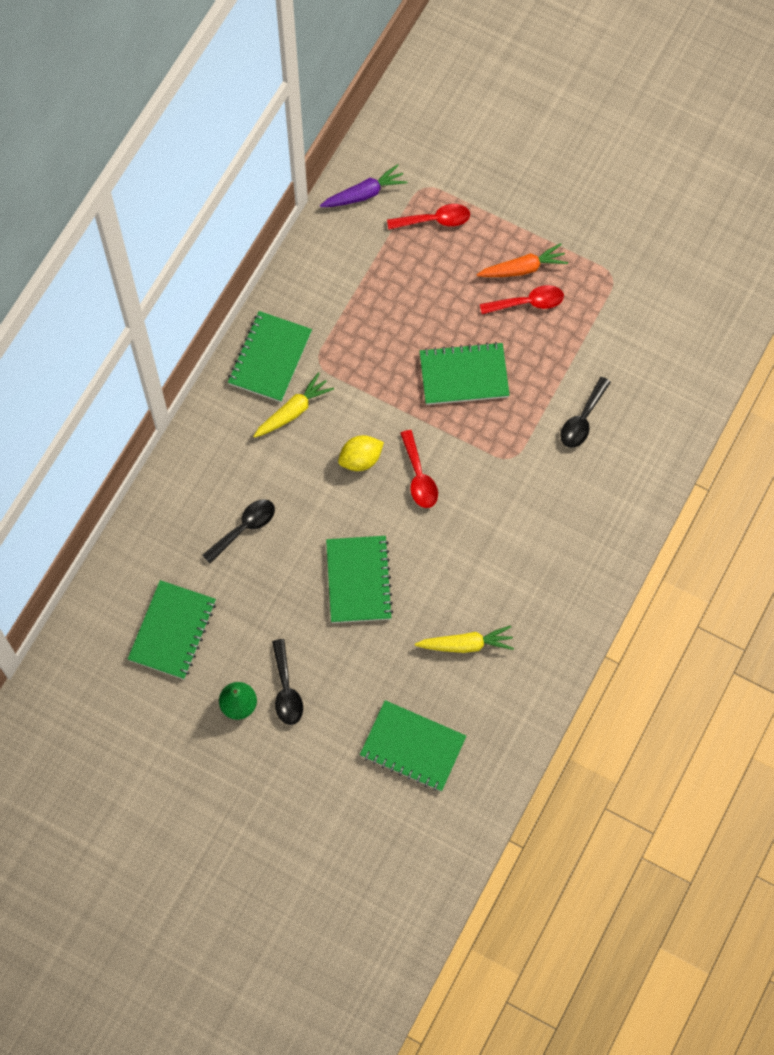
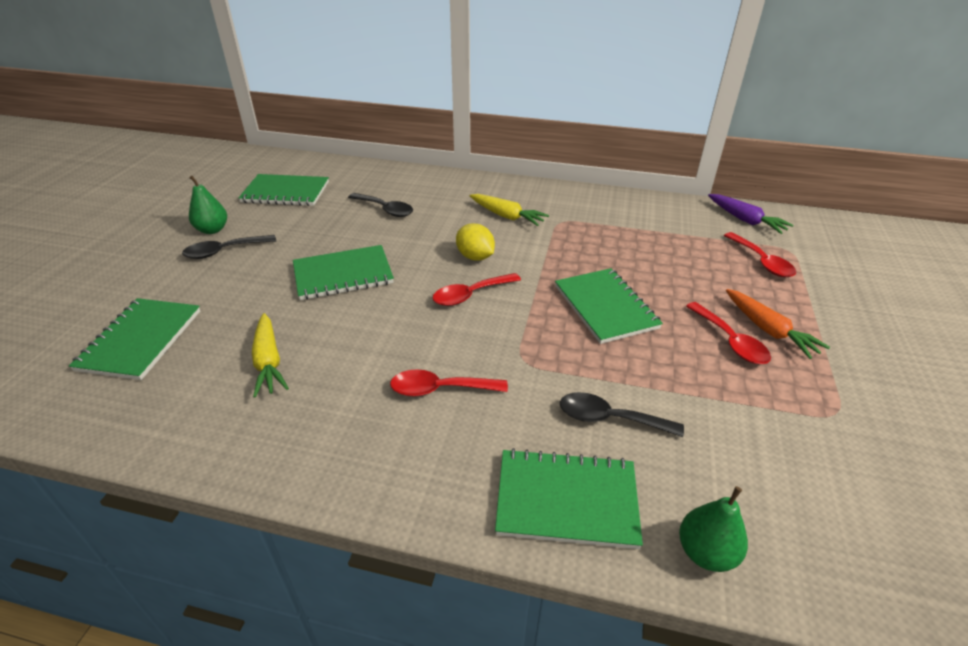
camera: 75 degrees right, 30 degrees down
(270, 358) = (550, 199): green notebook -> green notebook (566, 500)
(527, 523) = (440, 389): none -> red spoon
(688, 408) = (706, 552): none -> green pear

